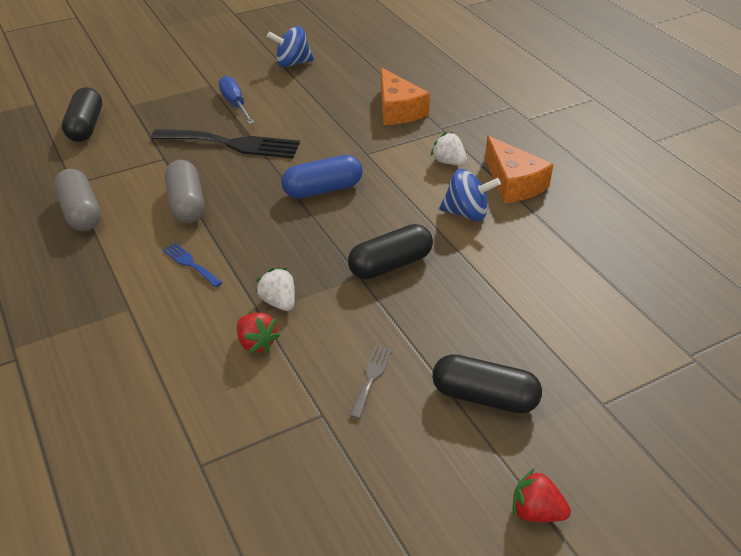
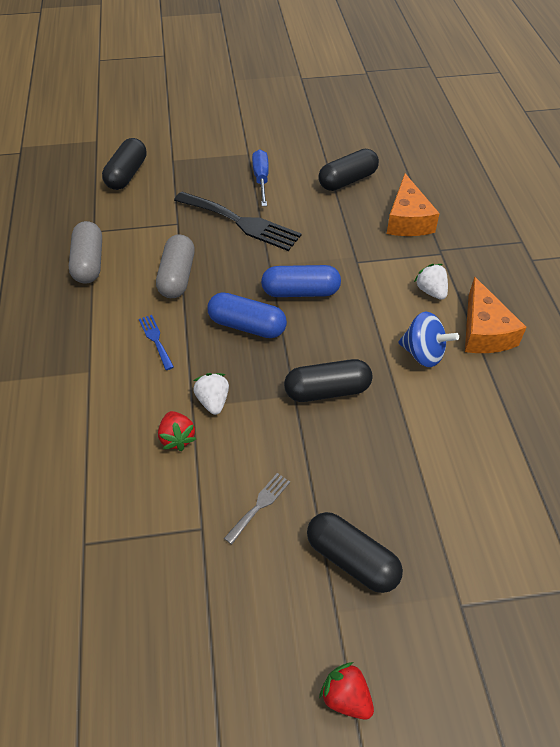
camera: 20 degrees right, 10 degrees up
(282, 230) = (247, 326): none -> blue capsule
(292, 63) = (331, 145): blue spinning top -> none
(323, 89) = (347, 180): none -> black capsule

